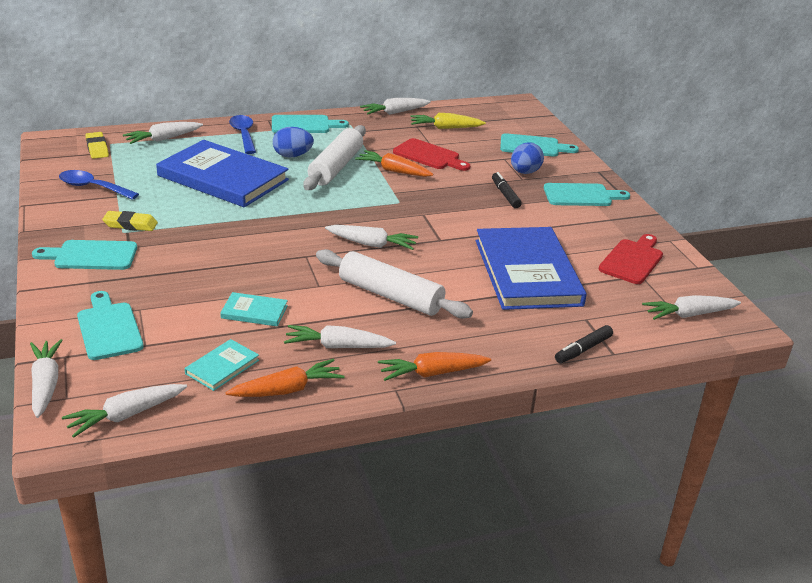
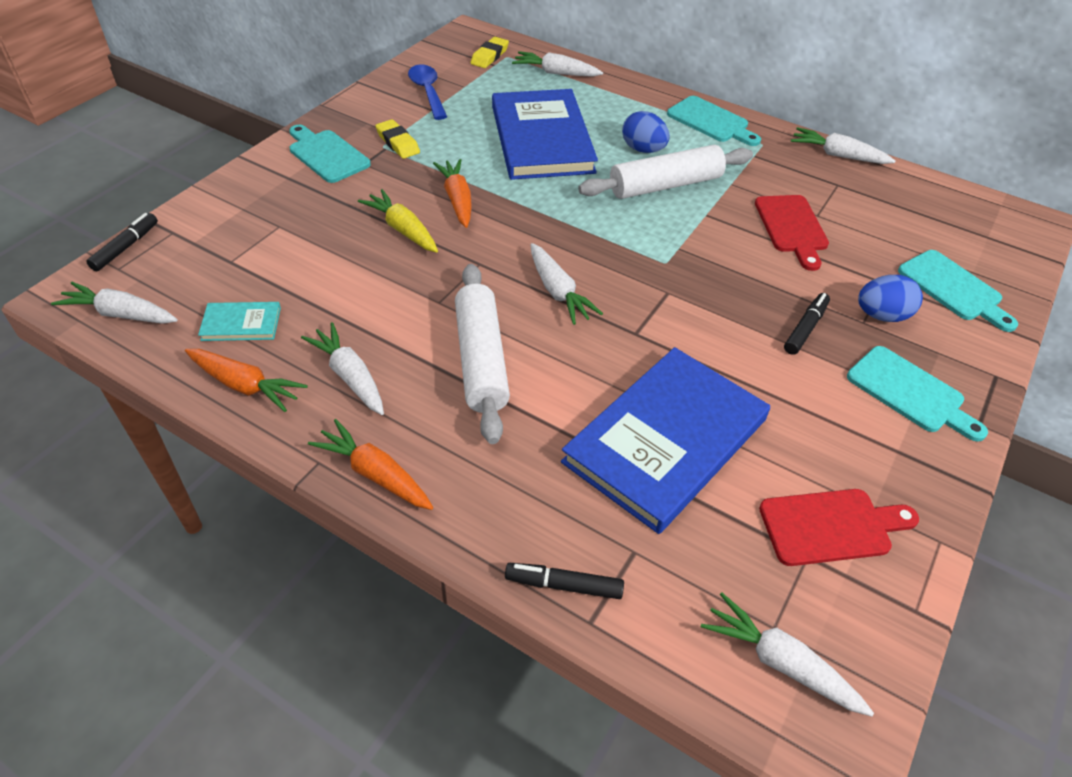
camera: 50 degrees right, 15 degrees up
(46, 384) = (126, 247): white carrot -> black marker
(109, 328) = (233, 228): turquoise cutting board -> none
(243, 135) = (633, 103): blue spoon -> none
(254, 312) = (347, 290): turquoise book -> none
(393, 171) = (720, 223): orange carrot -> orange carrot (457, 200)
(445, 128) = (871, 204): yellow carrot -> yellow carrot (402, 229)

